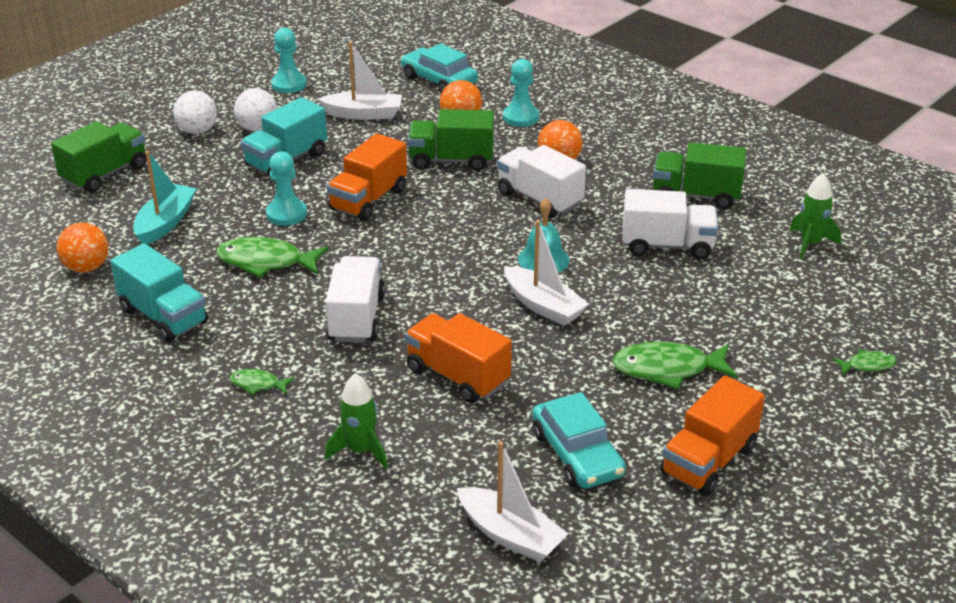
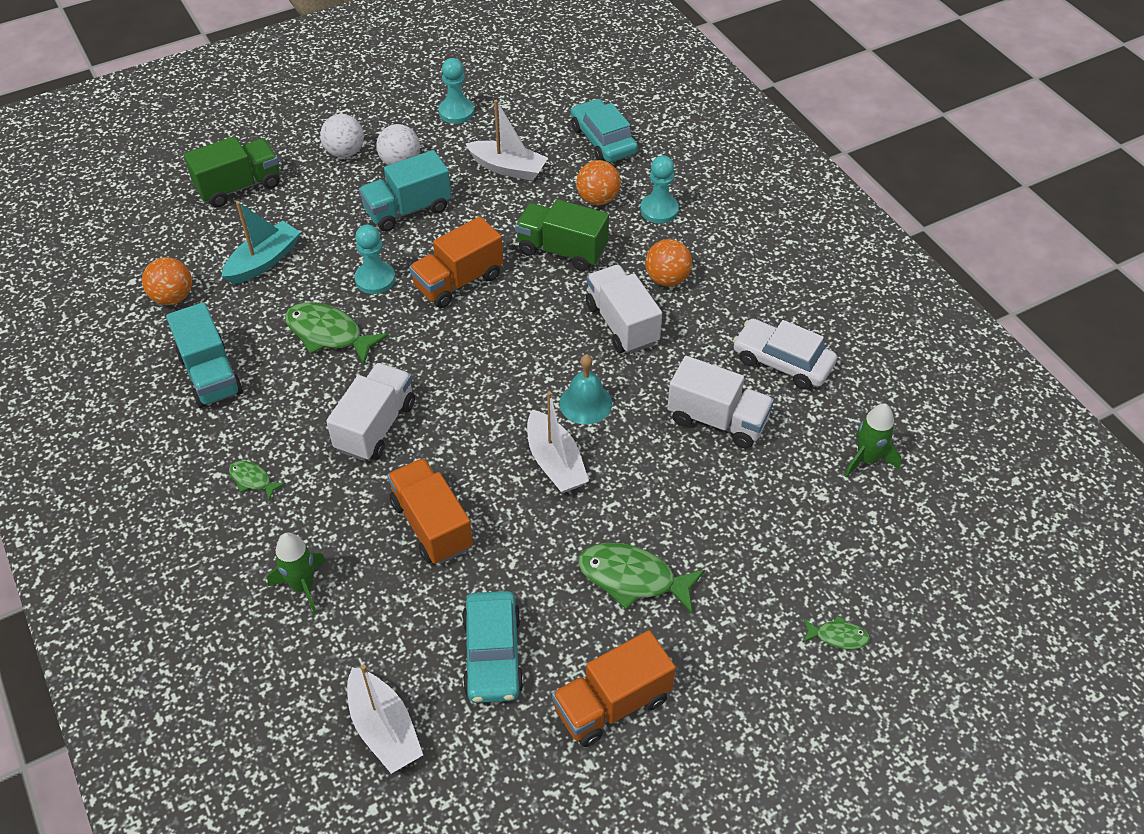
camera: 20 degrees right, 15 degrees up
(696, 196) = (782, 362): green truck -> white car

